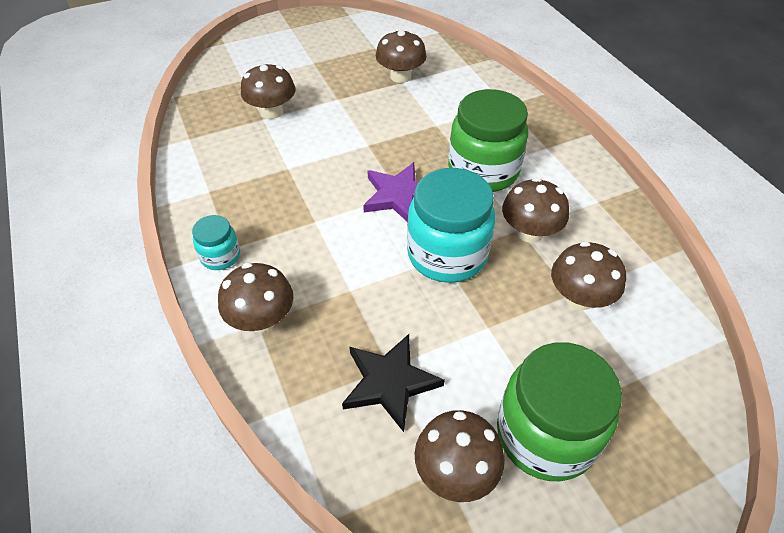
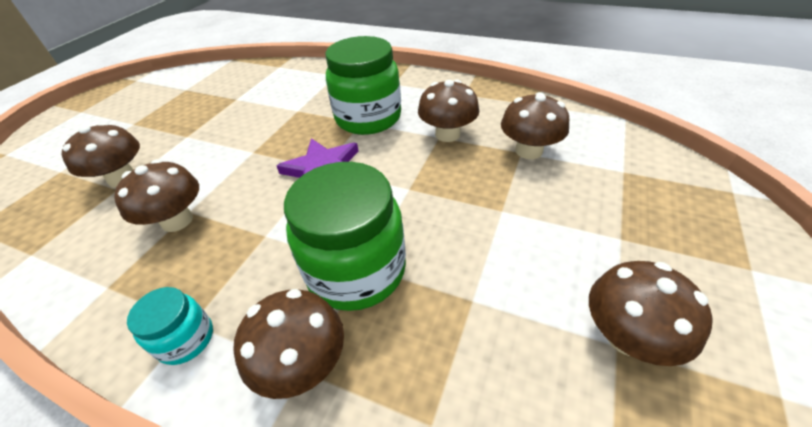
camera: 40 degrees left, 5 degrees down
(389, 382) = (489, 313): black star -> none
(400, 76) = (230, 96): brown mushroom -> brown mushroom (177, 220)
(447, 254) = (410, 184): turquoise jar -> none
(546, 434) = (633, 250): green jar -> green jar (356, 270)

